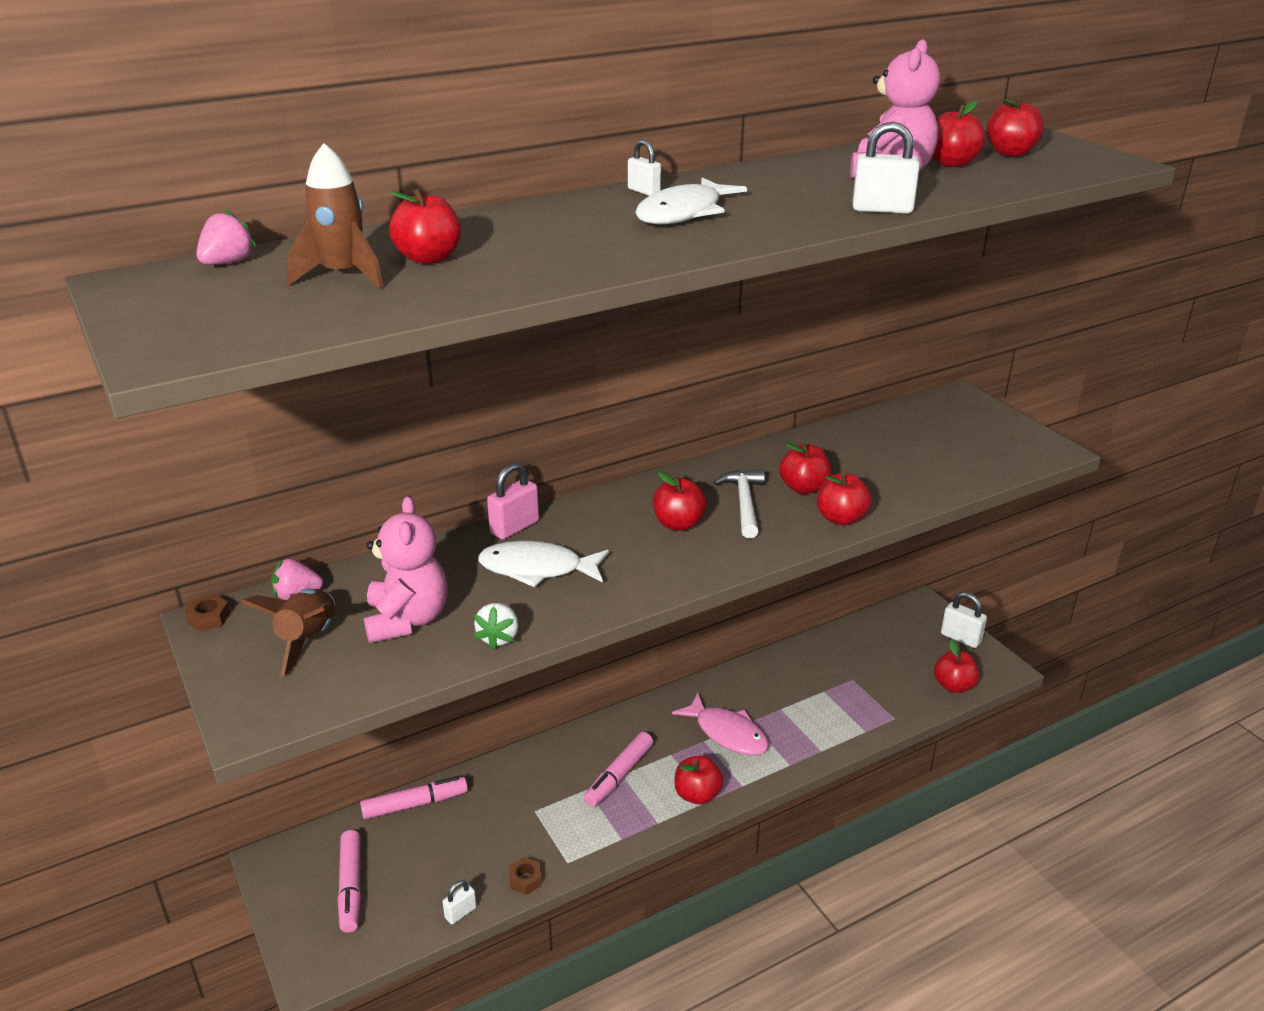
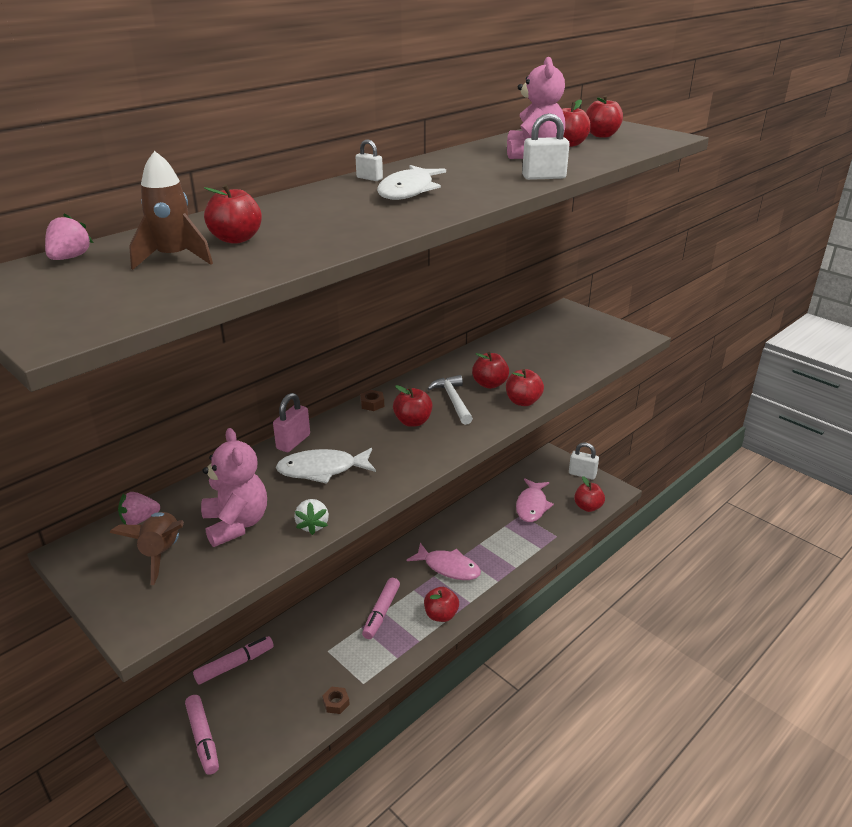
camera: 15 degrees left, 0 degrees up
(208, 618) = (71, 550): brown nut -> brown nut (372, 404)
(460, 913) = (294, 739): white padlock -> none
(872, 670) = (532, 506): none -> pink fish

